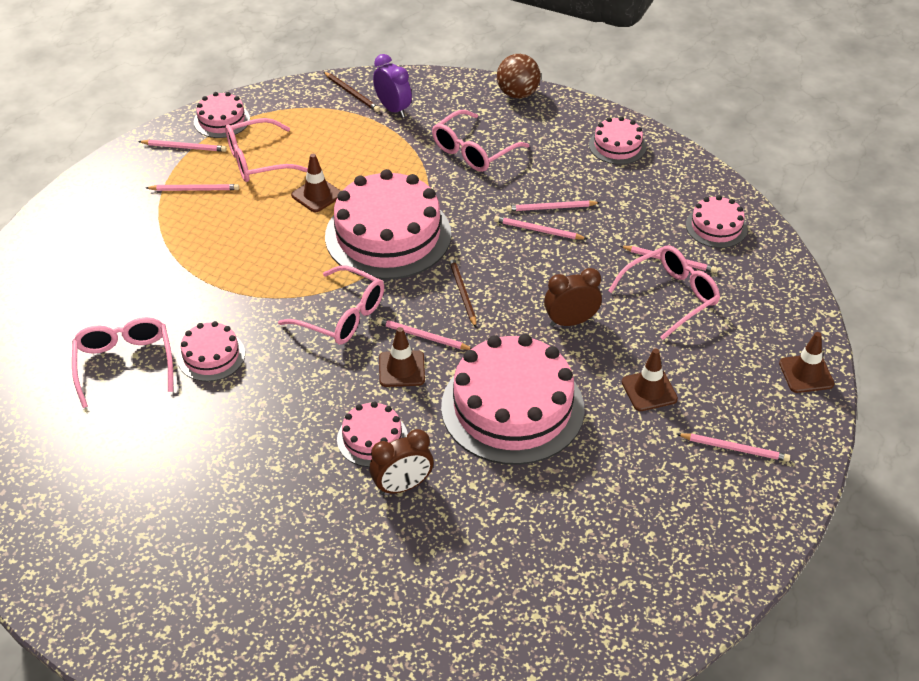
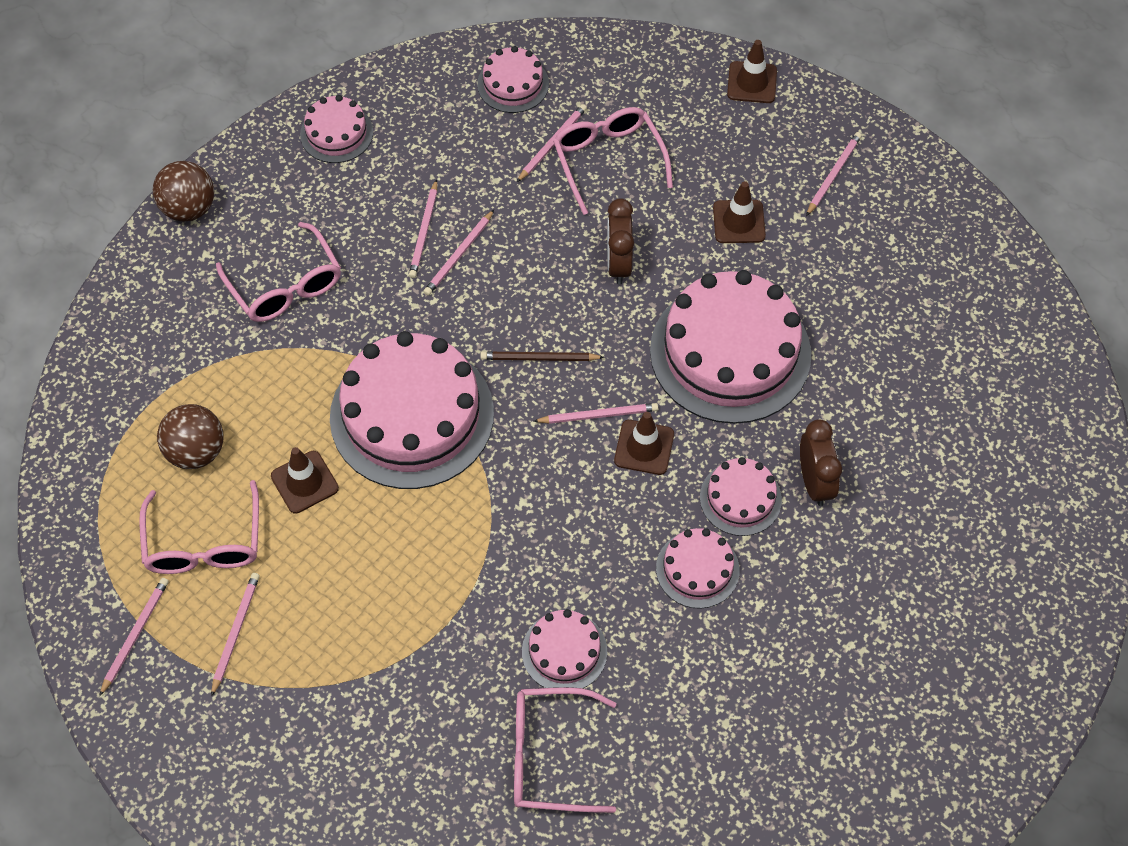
camera: 75 degrees left, 15 degrees up
(221, 120) = (92, 577): pink cake -> pink cake (697, 569)
(326, 141) = (196, 451): none -> brown ball
(342, 316) = (540, 493): pink glasses -> none
(352, 93) = (102, 400): brown pencil -> none
(393, 109) = (159, 357): purple clock -> none
(422, 336) = (598, 415): pink pencil -> pink pencil turned 135 degrees counterclockwise

